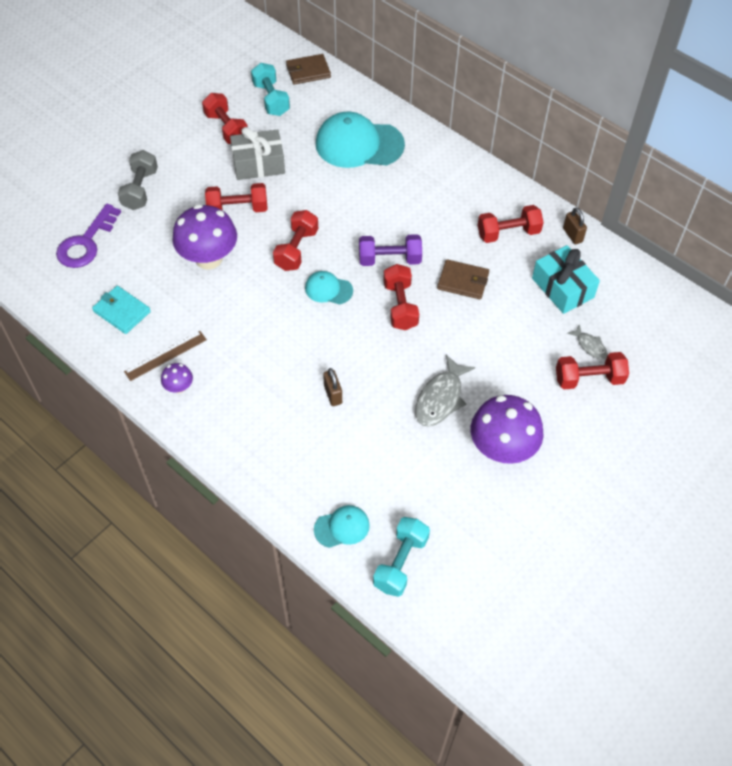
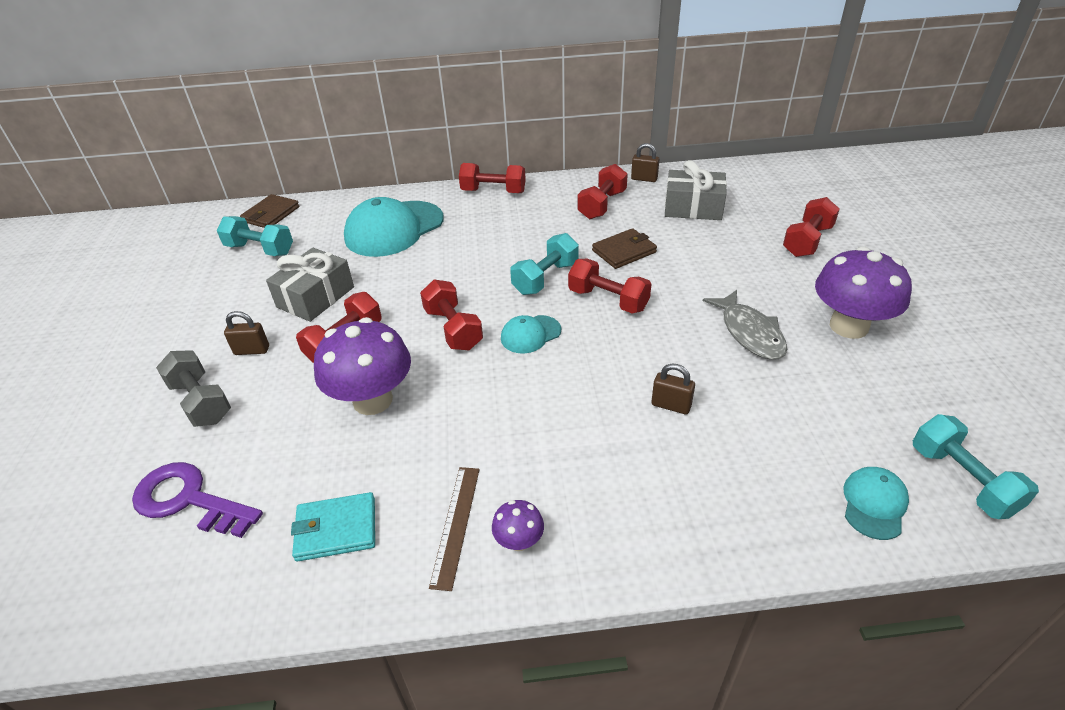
camera: 45 degrees left, 15 degrees down
(86, 242) = (189, 500): purple key -> purple key turned 135 degrees clockwise
(192, 175) = (252, 350): none -> brown padlock
(226, 128) = (240, 294): red dumbbell -> red dumbbell (493, 191)
(389, 259) = (545, 278): purple dumbbell -> turquoise dumbbell
(562, 288) = (693, 208): turquoise gift -> grey gift
(590, 346) = (770, 224): grey fish -> none

